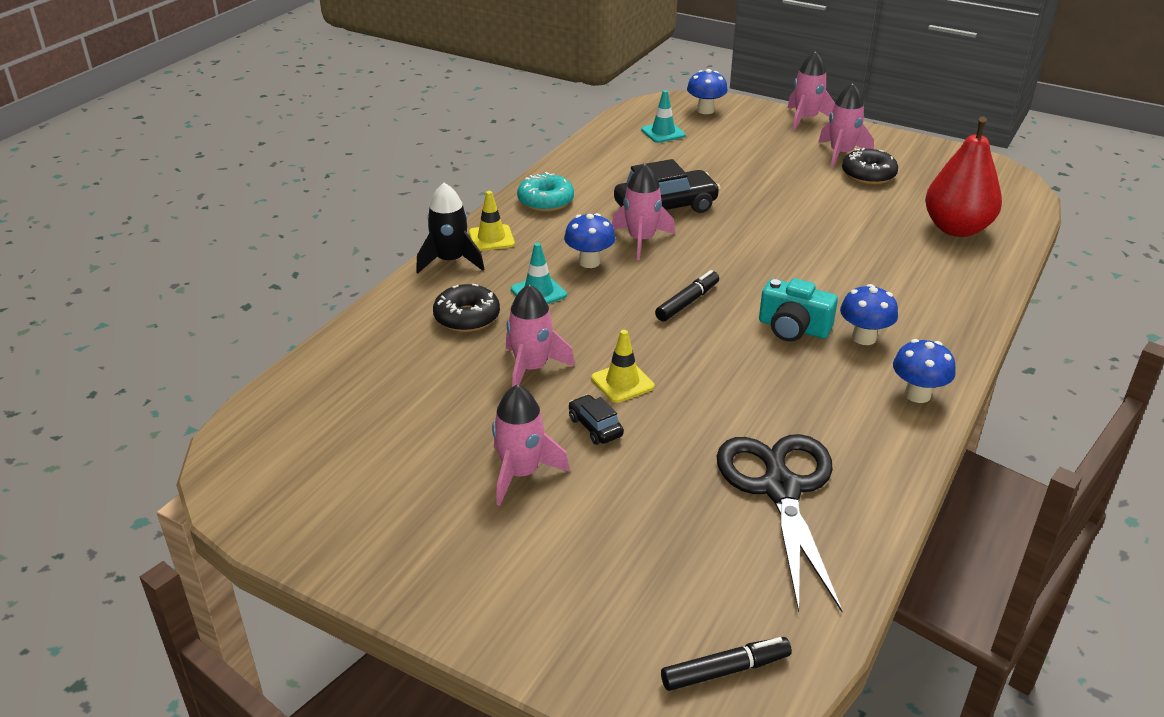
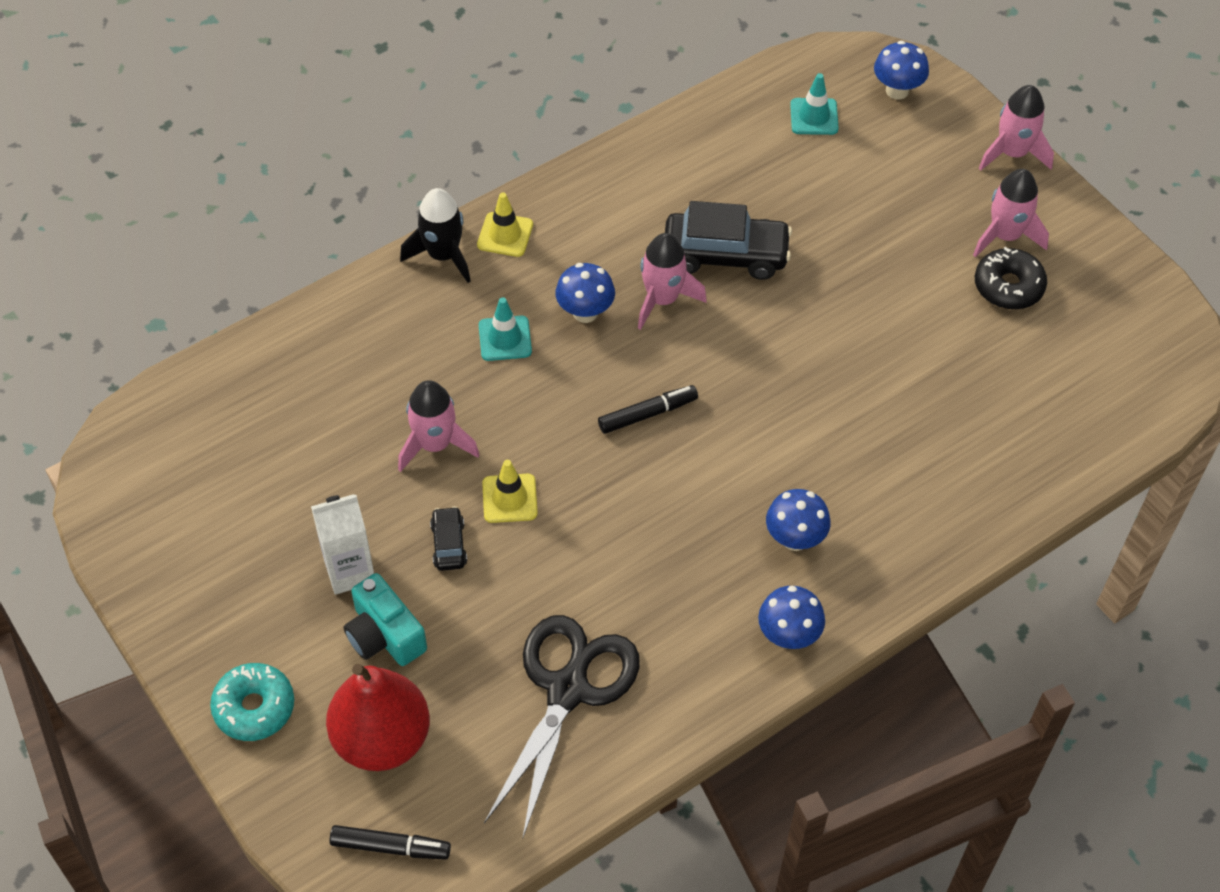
camera: 25 degrees right, 20 degrees up
(467, 317) = (413, 347): black donut -> none
(521, 473) = (350, 571): pink rocket -> white carton
(545, 201) = (599, 194): turquoise donut -> turquoise donut (254, 707)
(793, 328) = (731, 495): turquoise camera -> turquoise camera (384, 635)
(956, 229) = (1038, 418): red pear -> red pear (382, 739)

